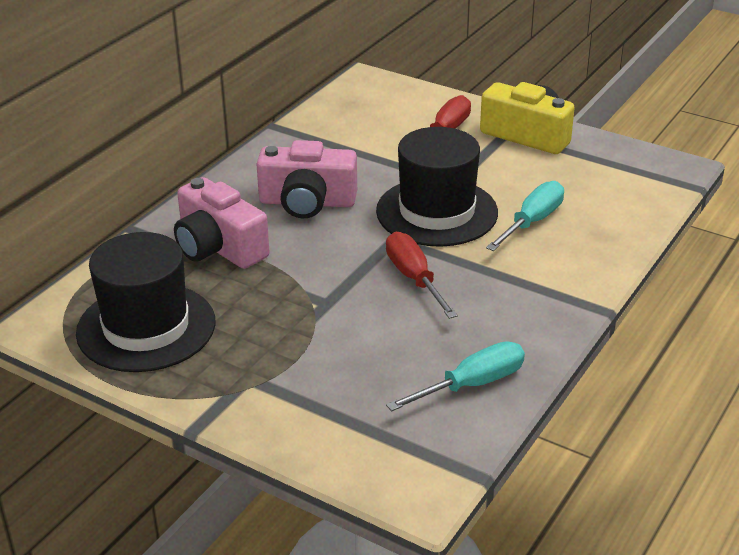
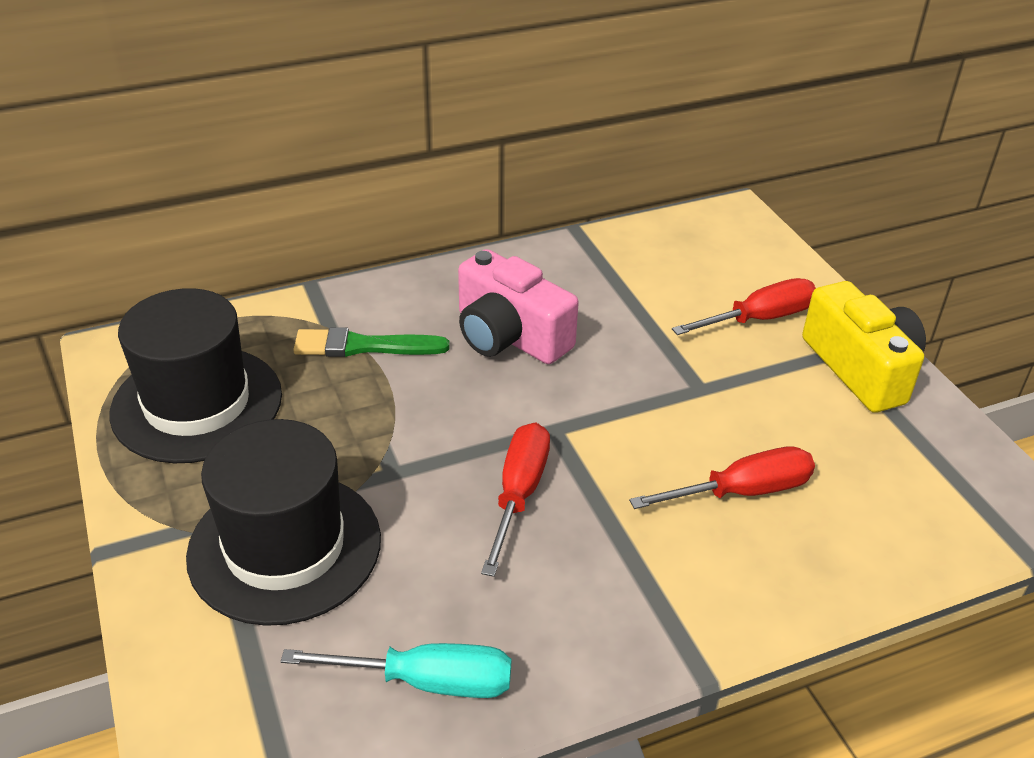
camera: 35 degrees right, 5 degrees up
(218, 247) = (364, 346): pink camera -> green brush
(437, 212) = (638, 419): black hat -> black hat (285, 547)
(532, 221) = (743, 491): turquoise screwdriver -> red screwdriver

